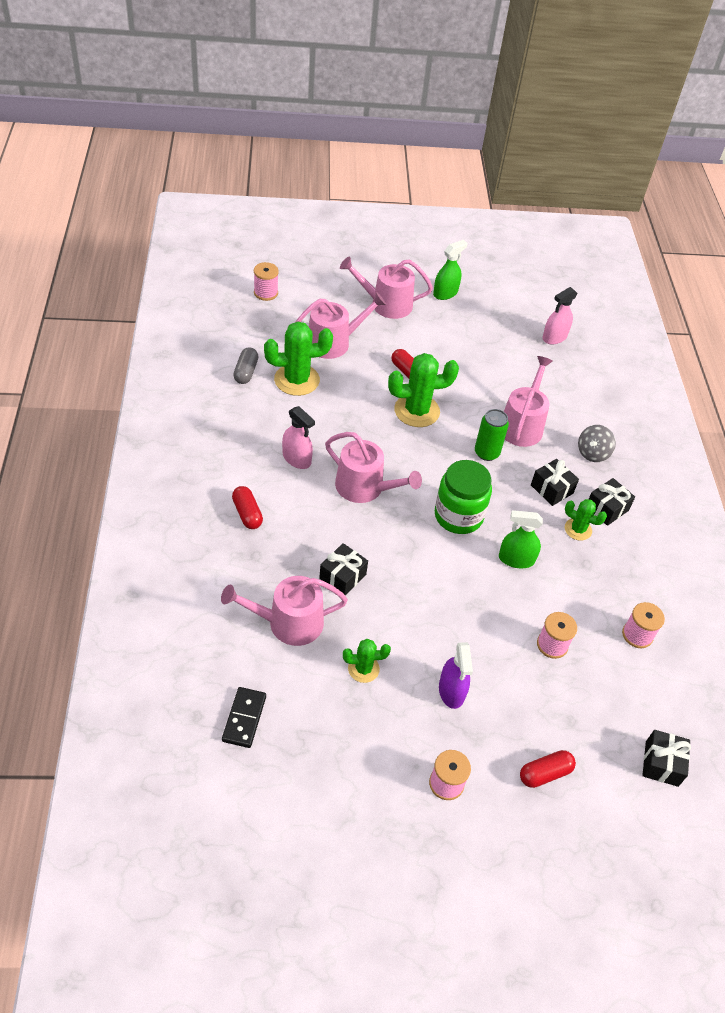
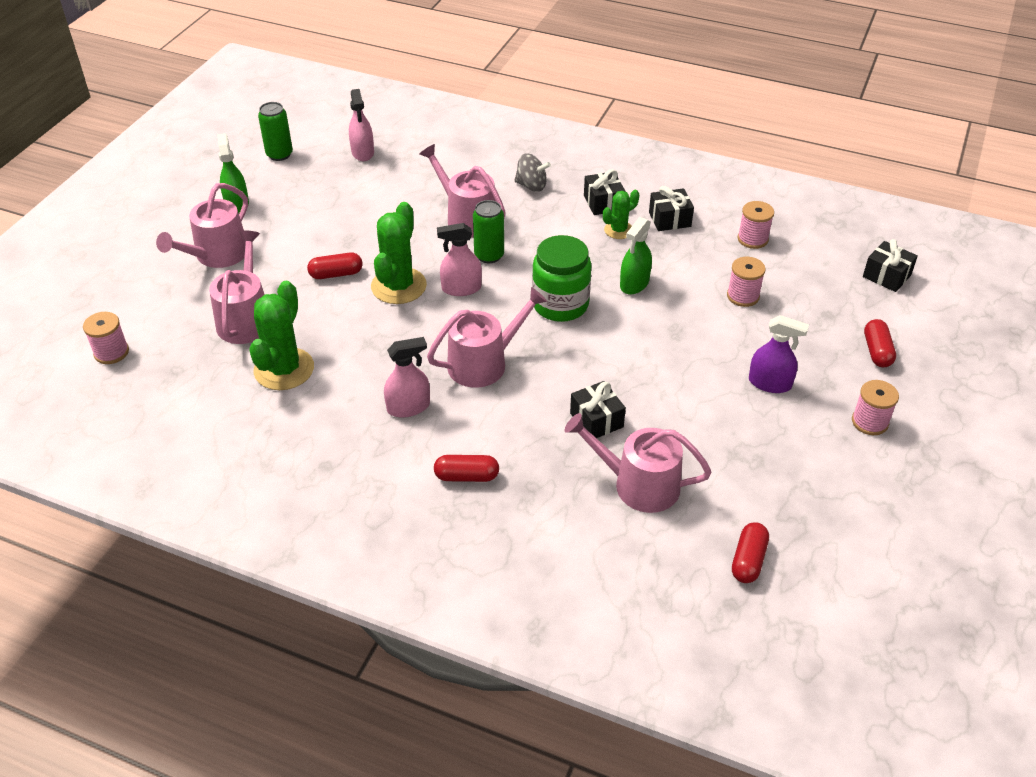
camera: 60 degrees left, 5 degrees down
(244, 718) = (748, 560): black domino -> red capsule
(246, 372) = (237, 412): grey capsule -> none
(288, 623) = (638, 484): pink watering can -> pink watering can turned 90 degrees clockwise
(363, 669) = (720, 441): green cactus -> none
(438, 448) = (461, 288): none -> pink spray bottle
(516, 293) = (279, 154): none -> green can
(551, 489) = (561, 229): black gift -> black gift (669, 219)
(592, 453) = (531, 186): grey spinning top -> grey spinning top turned 45 degrees counterclockwise

